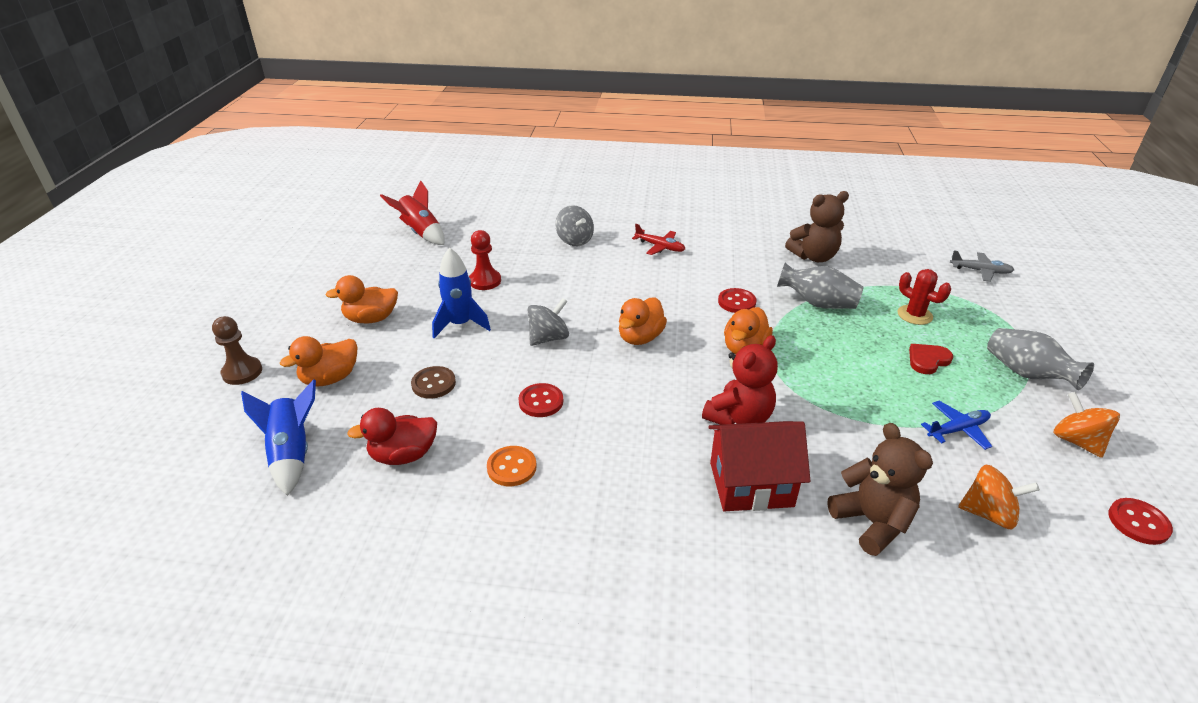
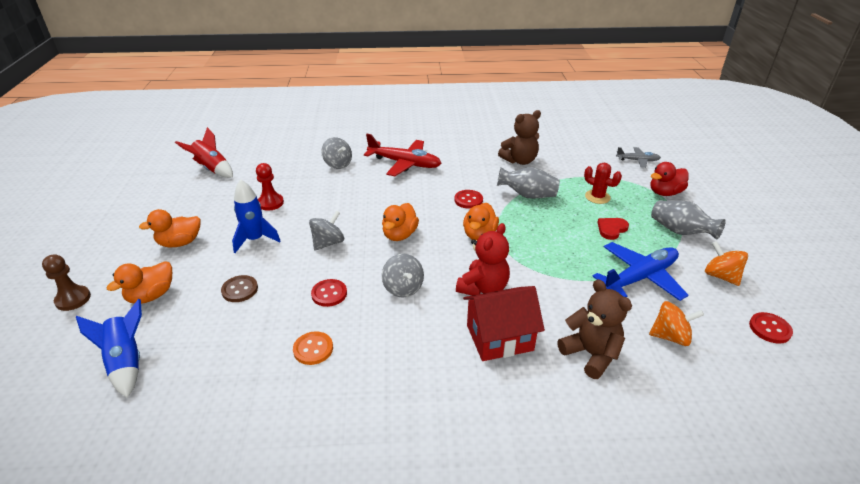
camera: 10 degrees left, 0 degrees up
(403, 455) = (222, 351): red duck -> red duck (665, 193)
(634, 405) = (403, 288): none -> grey spinning top
(660, 247) = (404, 163): red plane -> red plane, size x1.83
(957, 430) = (640, 278): blue plane -> blue plane, size x1.83

